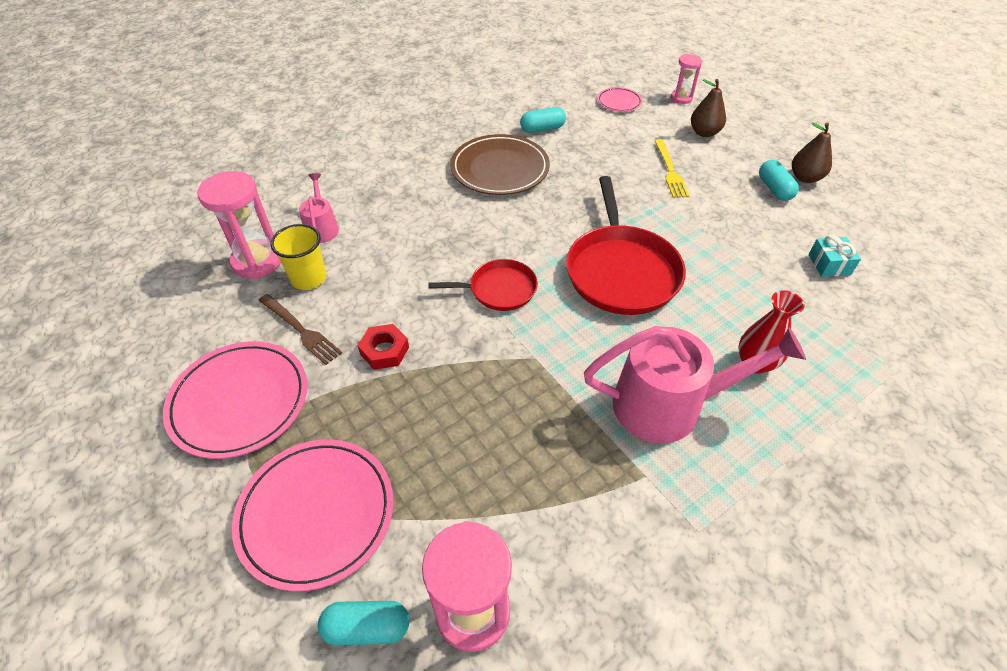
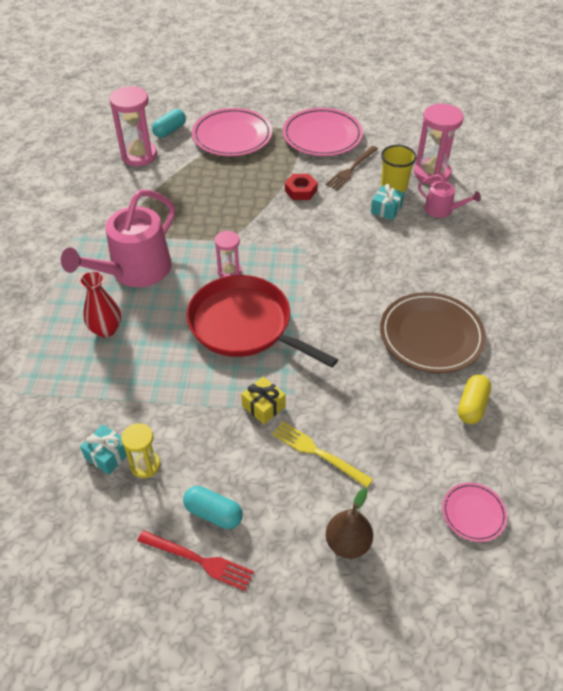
camera: 130 degrees right, 0 degrees up
(300, 330) = (351, 169): brown fork -> brown fork turned 45 degrees counterclockwise
(356, 265) = (386, 209): none -> turquoise gift
(499, 289) = (296, 257): red pan -> none
(542, 129) = (472, 406): turquoise capsule -> yellow capsule
(675, 213) = (263, 406): none -> yellow gift
(681, 98) = (433, 588): pink hourglass -> pink hourglass (229, 272)
(802, 240) = (145, 465): none -> yellow hourglass
(805, 178) = (198, 560): brown pear -> red fork

